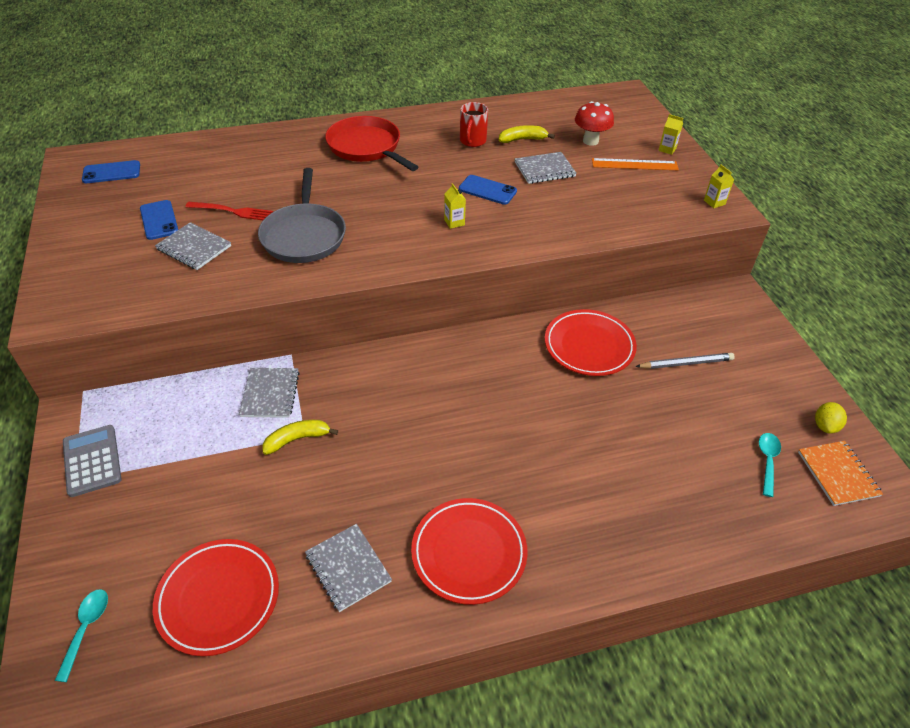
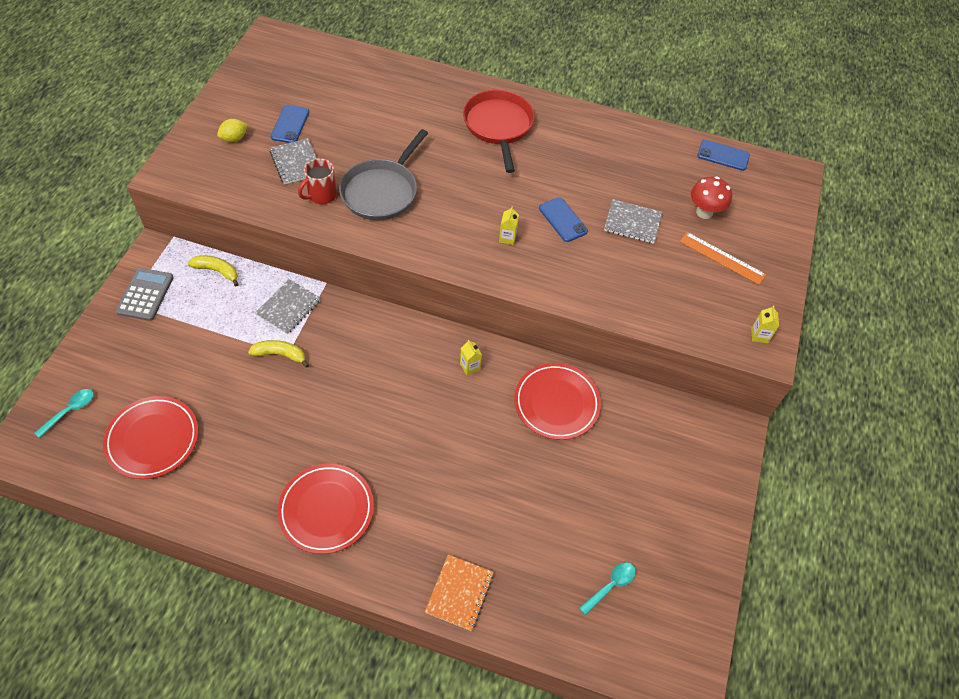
camera: 30 degrees right, 10 degrees up
(111, 172) = (288, 61): blue phone -> blue phone (723, 155)
(233, 211) = (347, 142): red fork -> none
(348, 568) = (242, 470): grey notebook -> none
(472, 141) = (594, 162): red mug -> red mug (321, 195)
(522, 139) = (641, 181): yellow banana -> yellow banana (217, 271)
(667, 149) = (771, 257): yellow carton -> yellow carton (470, 367)
(686, 363) = (624, 465): grey pencil -> none
(825, 426) = (691, 589): yellow lemon -> yellow lemon (234, 138)
(838, 474) = (660, 633): orange notebook -> orange notebook (459, 593)

